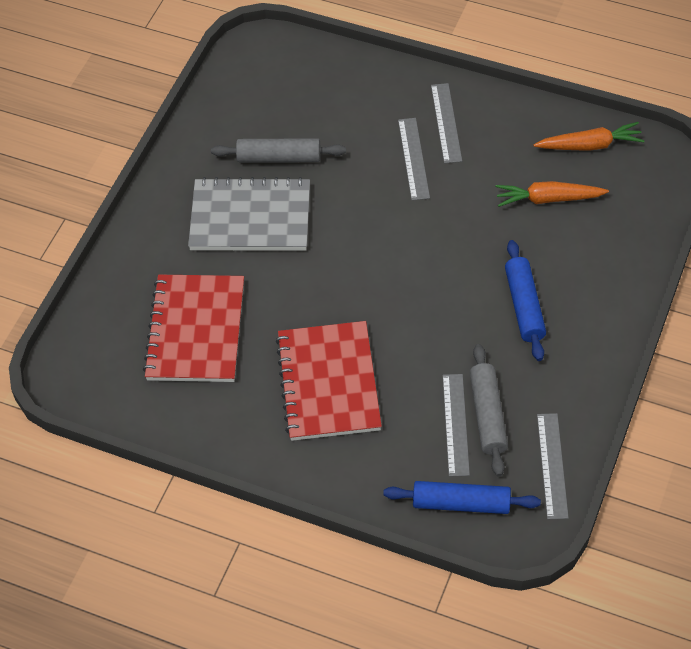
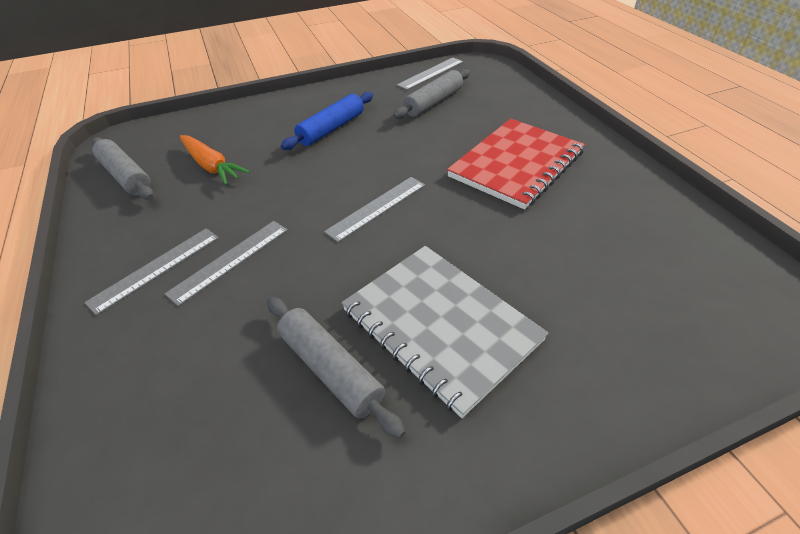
camera: 135 degrees left, 10 degrees down
(196, 330) = (602, 261): red notebook -> none
(455, 424) = (458, 108): grey ruler -> grey ruler (377, 208)
(461, 503) = (500, 83): blue rolling pin -> none
(589, 145) = (126, 176): orange carrot -> grey rolling pin

